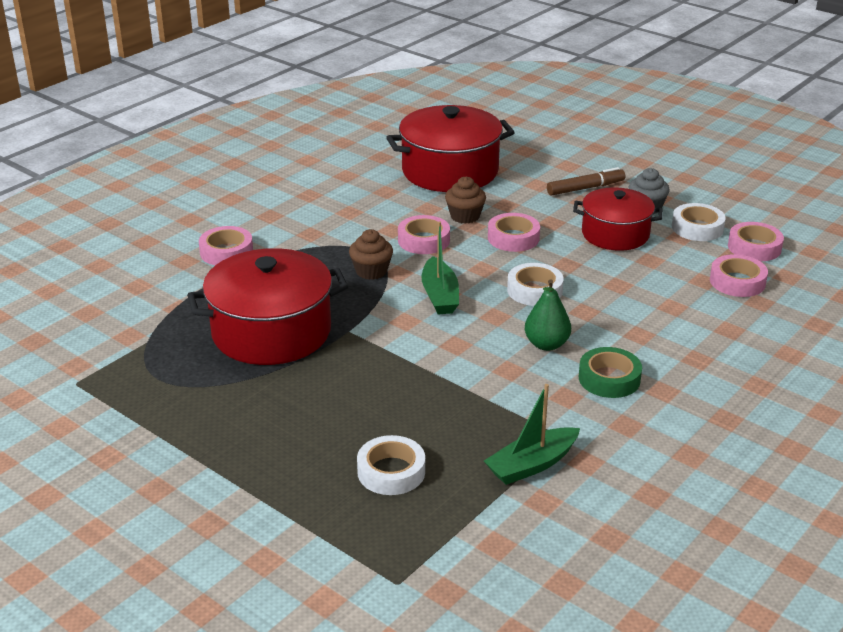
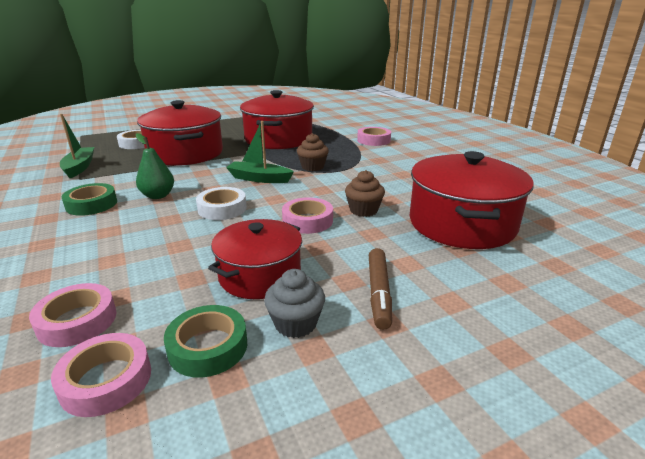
camera: 115 degrees right, 5 degrees down
(399, 392) = (185, 153): none -> red pot
(423, 240) = (337, 188): pink tape -> none
(697, 228) = (208, 347): white tape -> green tape

